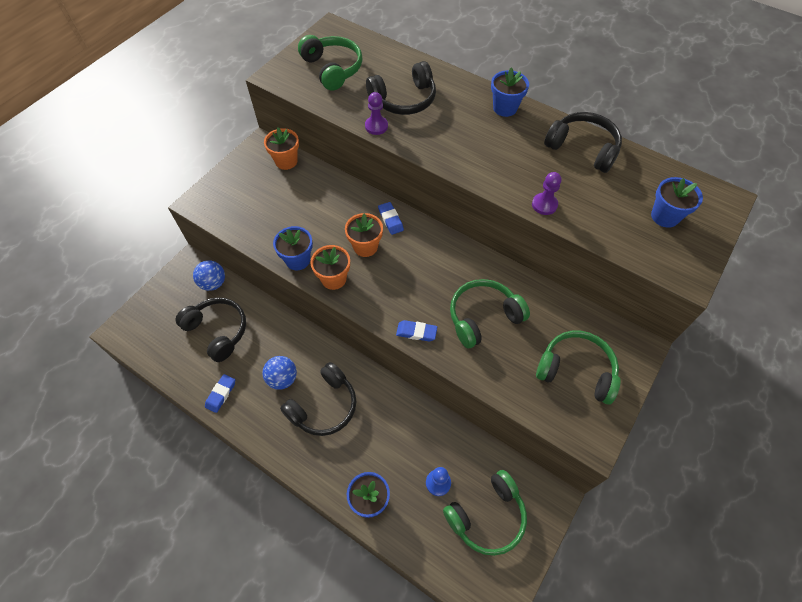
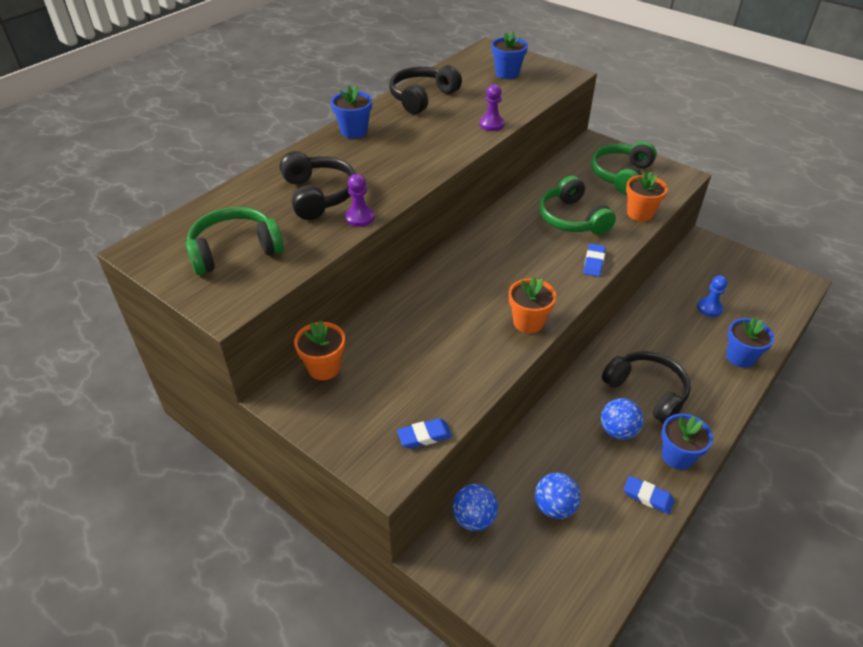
camera: 85 degrees left, 15 degrees down
(217, 331) = (554, 507): black headphones -> blue ball
(298, 260) = (500, 354): blue flower pot -> blue flower pot (677, 456)
(365, 247) = (482, 294): orange flower pot -> orange flower pot (640, 213)
(390, 220) = (444, 272): blue eraser -> blue eraser (424, 436)
(487, 516) = (731, 280): green headphones -> none

